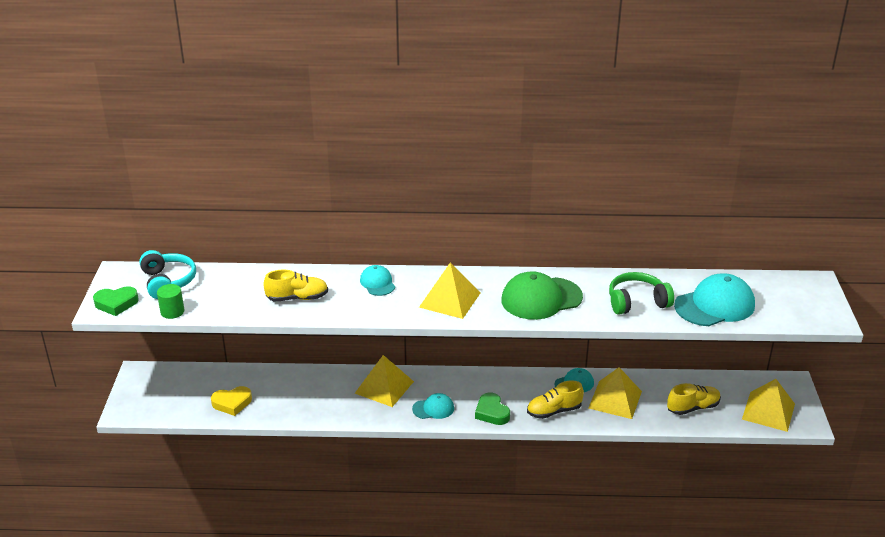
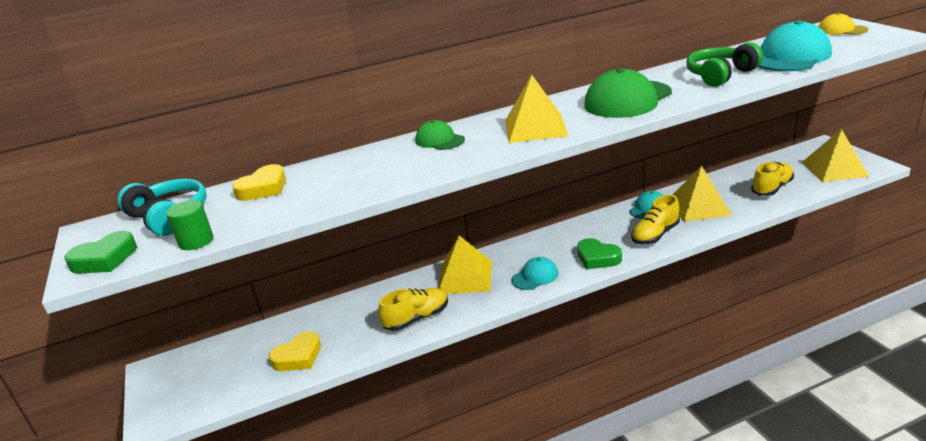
camera: 20 degrees left, 5 degrees down
(236, 280) = (263, 188): none -> yellow heart
(297, 298) = (356, 179): yellow shoe -> yellow shoe (417, 318)
(377, 283) = (439, 140): turquoise cap -> green cap
(801, 290) = (841, 30): none -> yellow cap

